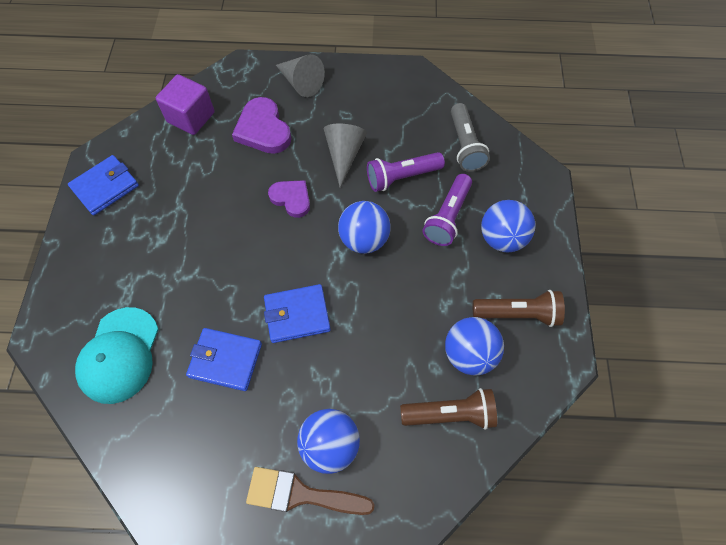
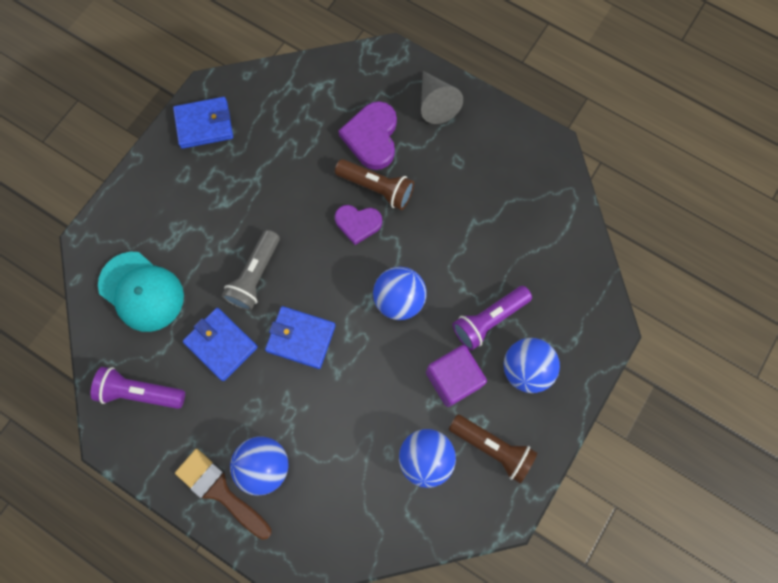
camera: 30 degrees right, 10 degrees up
(119, 355) = (141, 291): turquoise cap -> turquoise cap turned 90 degrees counterclockwise
(191, 117) = (313, 89): purple cube -> purple cube (453, 379)
(291, 199) = (358, 223): purple heart -> purple heart turned 120 degrees clockwise
(344, 155) = (431, 204): grey cone -> none
(401, 177) = (471, 256): purple flashlight -> purple flashlight (140, 392)
(450, 414) = (377, 499): brown flashlight -> brown flashlight (377, 188)
(465, 146) = (552, 256): grey flashlight -> grey flashlight (255, 276)

